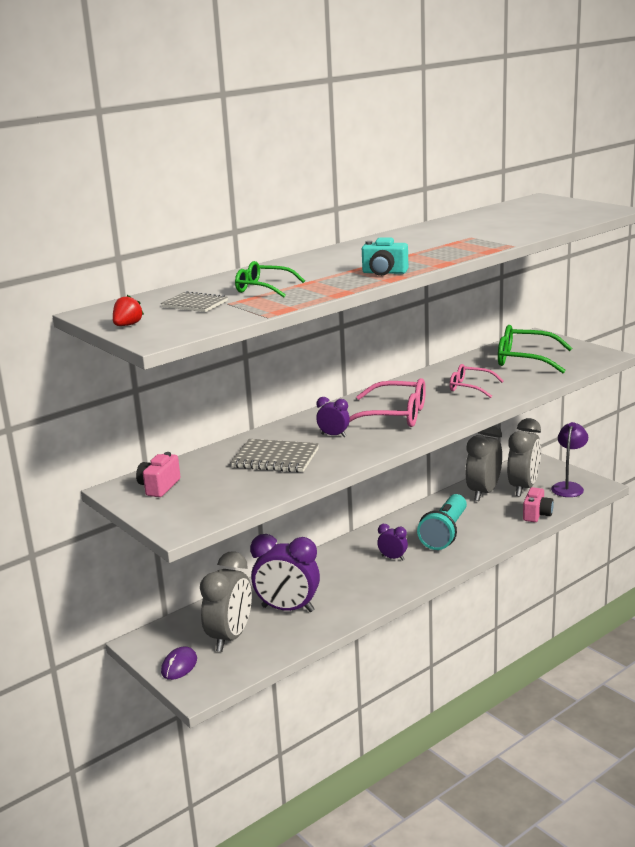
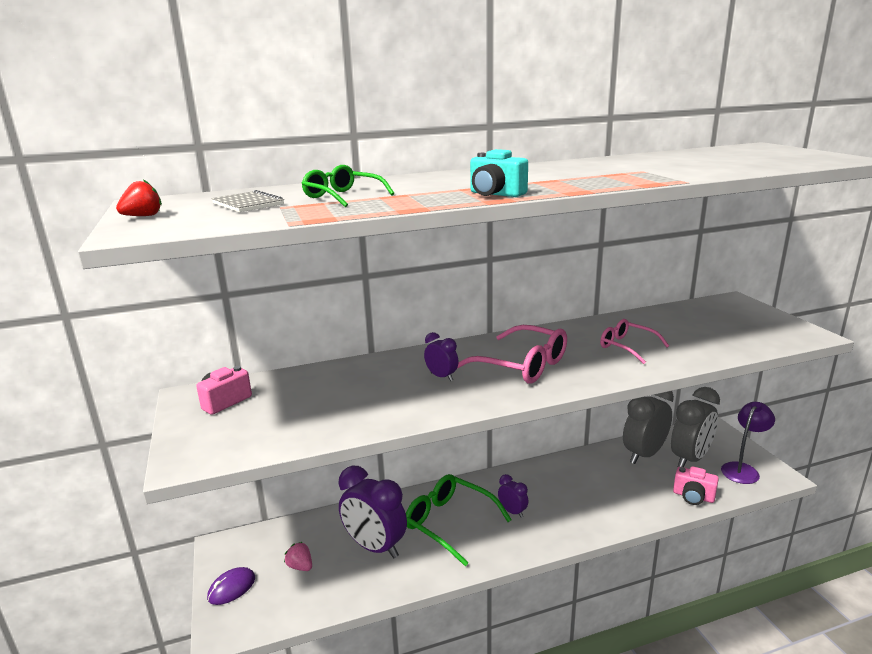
camera: 20 degrees right, 0 degrees up
(230, 637) = (300, 566): grey clock -> pink strawberry
(275, 458) = (361, 392): grey notebook -> none
(445, 533) = (581, 495): turquoise flashlight -> none
(525, 359) = (709, 324): green glasses -> green glasses (450, 523)
(537, 514) = (693, 496): pink camera -> pink camera turned 75 degrees clockwise

